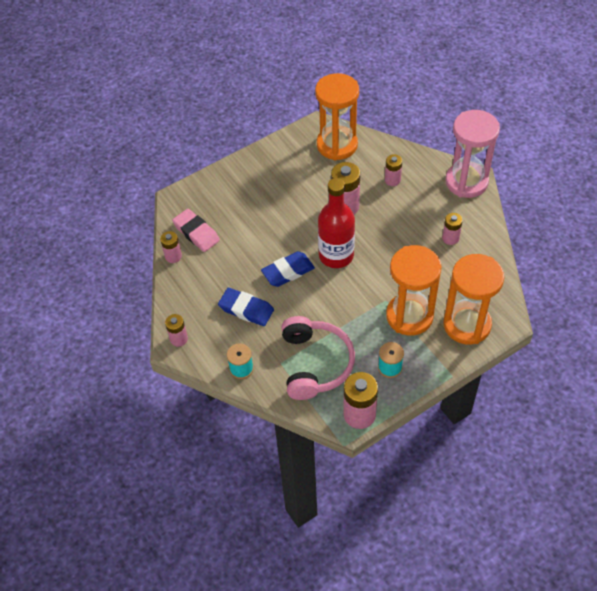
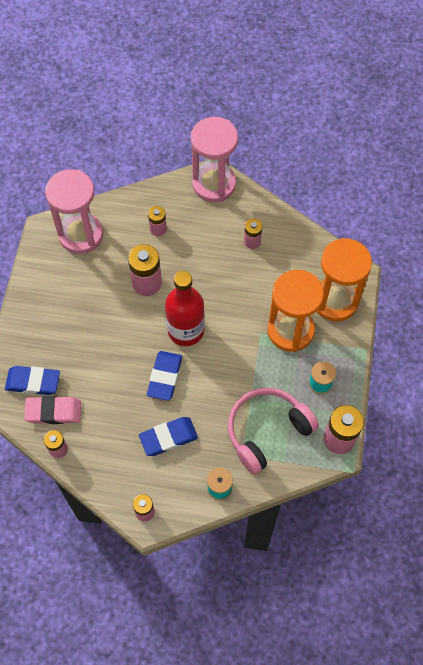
camera: 50 degrees left, 10 degrees up
(205, 206) = (33, 382): none -> blue eraser
(315, 364) = (267, 431): pink headphones -> pink headphones turned 75 degrees counterclockwise
(337, 145) = (81, 234): orange hourglass -> pink hourglass

